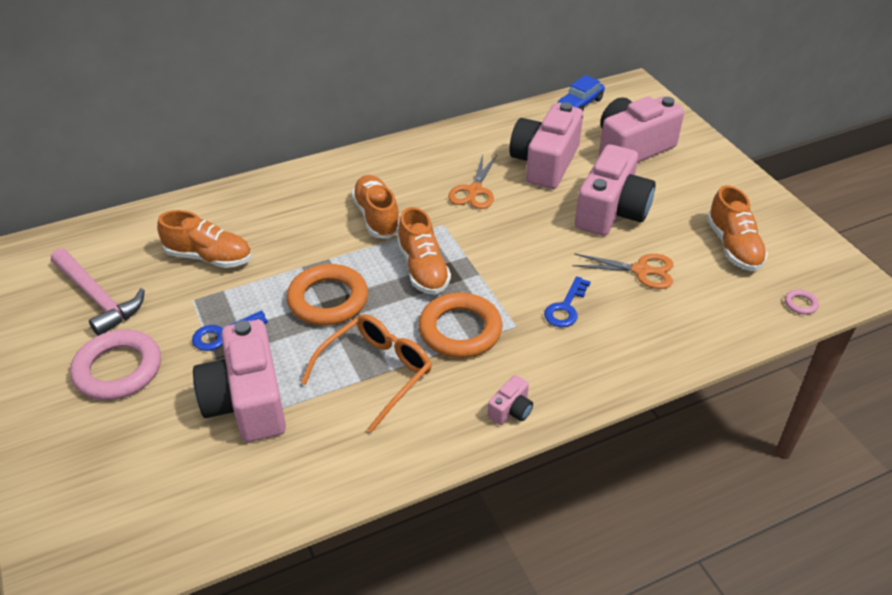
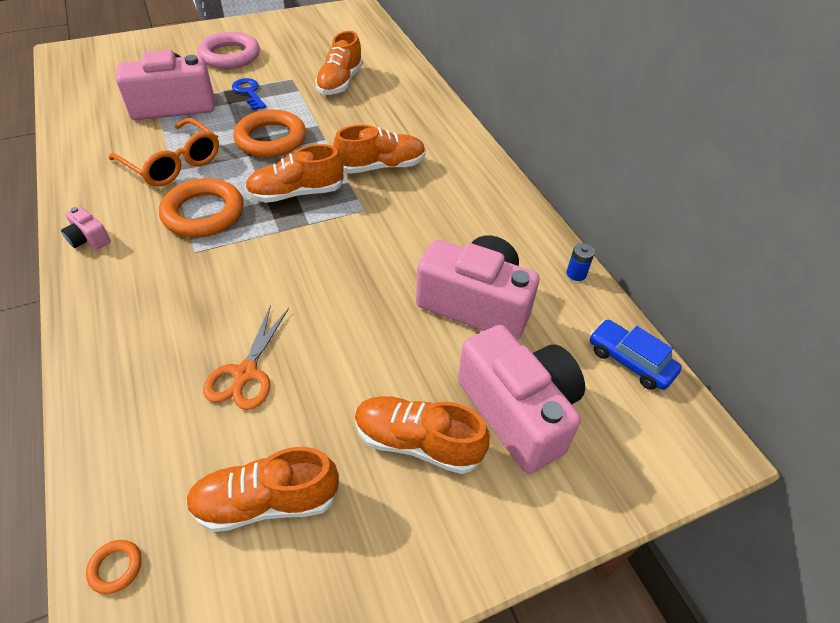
camera: 90 degrees right, 5 degrees up
(98, 298) = (305, 43): pink hammer -> none
(474, 191) = (419, 236): orange scissors -> none
(504, 118) = (576, 274): none -> blue battery
(566, 307) = (206, 293): blue key -> none
(611, 211) = (368, 361): pink camera -> none
(669, 187) = (417, 442): none -> orange shoe
(800, 304) = (116, 567): pink ring -> orange ring

